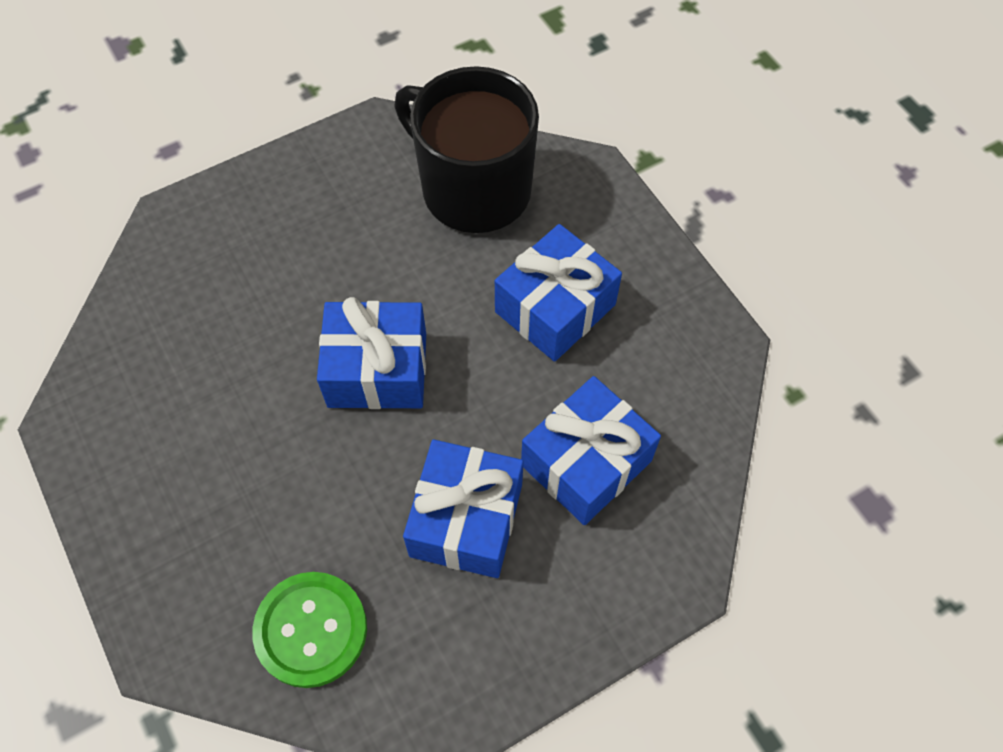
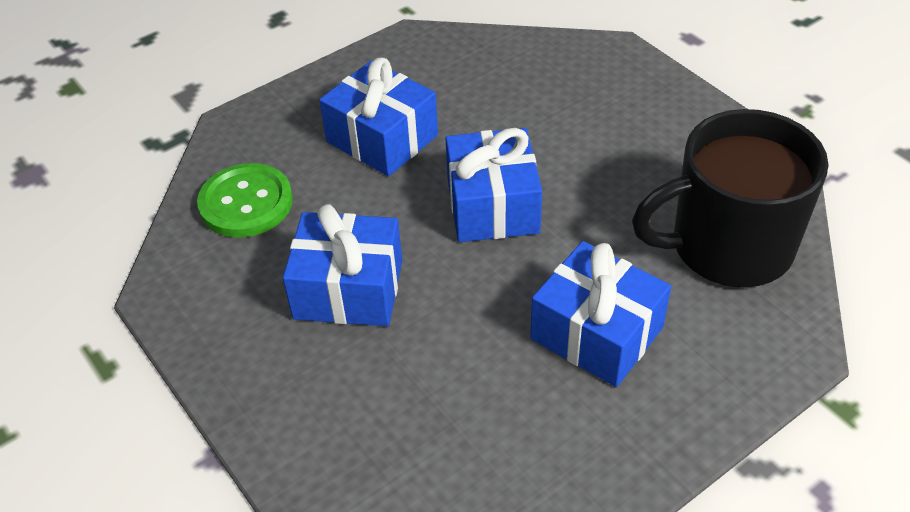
camera: 85 degrees right, 15 degrees down
(473, 189) = (727, 247): black mug -> black mug turned 135 degrees counterclockwise
(586, 463) = (417, 377): blue gift -> blue gift (382, 138)

